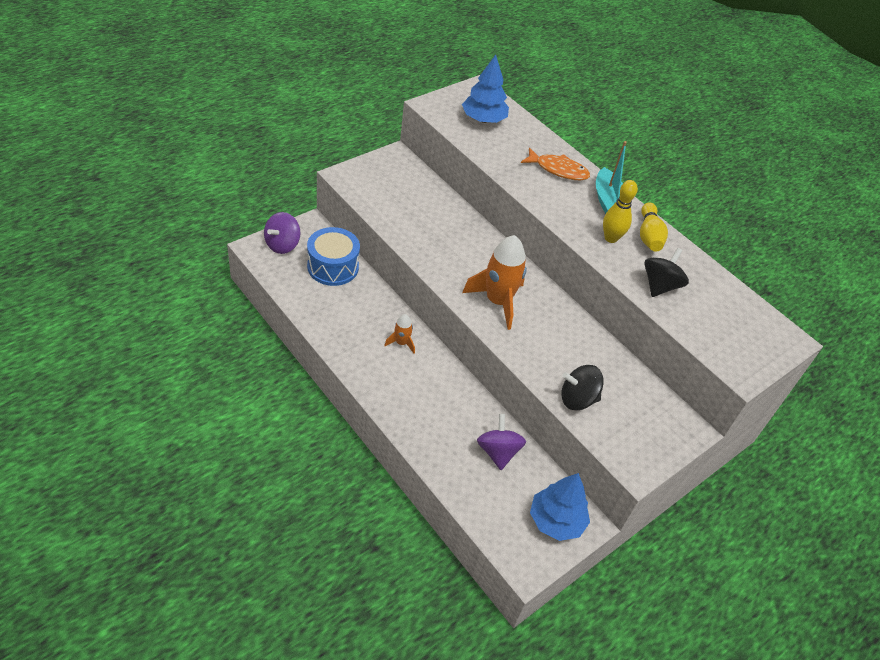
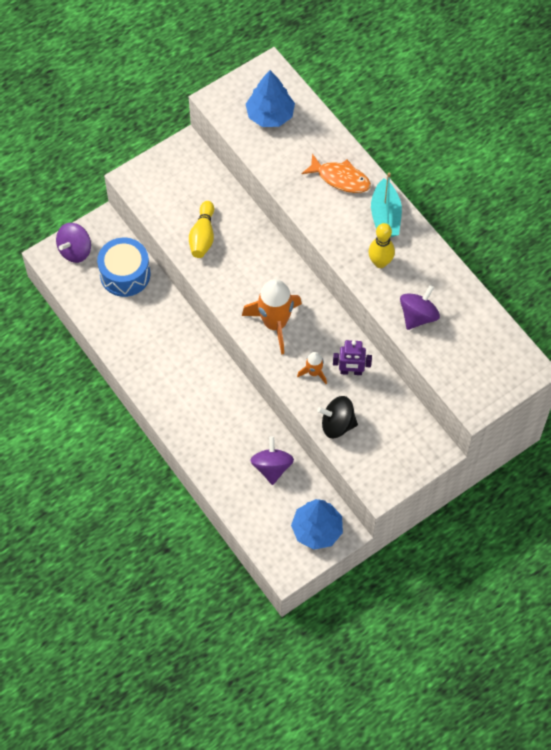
camera: 10 degrees right, 15 degrees up
(401, 343) = (189, 358): orange rocket -> orange rocket (314, 372)
(583, 348) = (351, 371): none -> purple robot
(649, 236) = (419, 257): yellow bowling pin -> yellow bowling pin (203, 236)
(660, 286) = (418, 316): black spinning top -> purple spinning top

